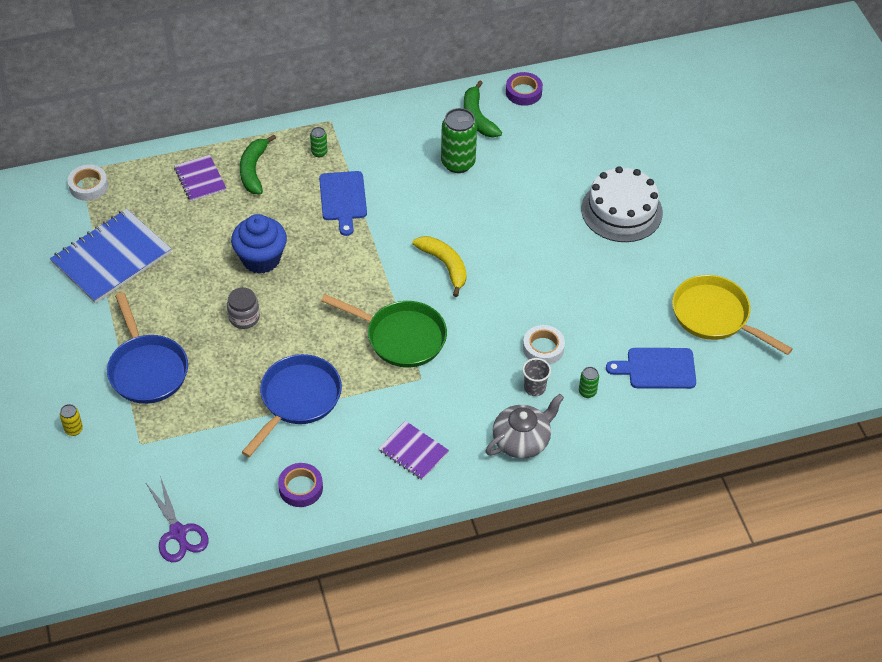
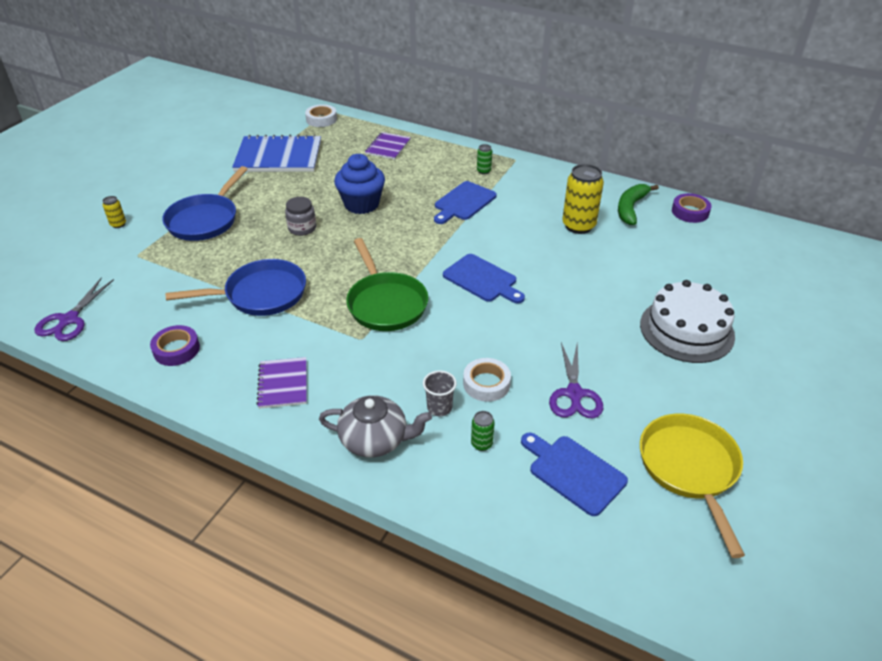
camera: 45 degrees right, 10 degrees down
(253, 170) = (427, 159): green banana -> none
(444, 265) = (482, 279): yellow banana -> blue cutting board
(458, 163) = (578, 226): green can -> yellow can
(603, 314) = (574, 394): none -> purple scissors

